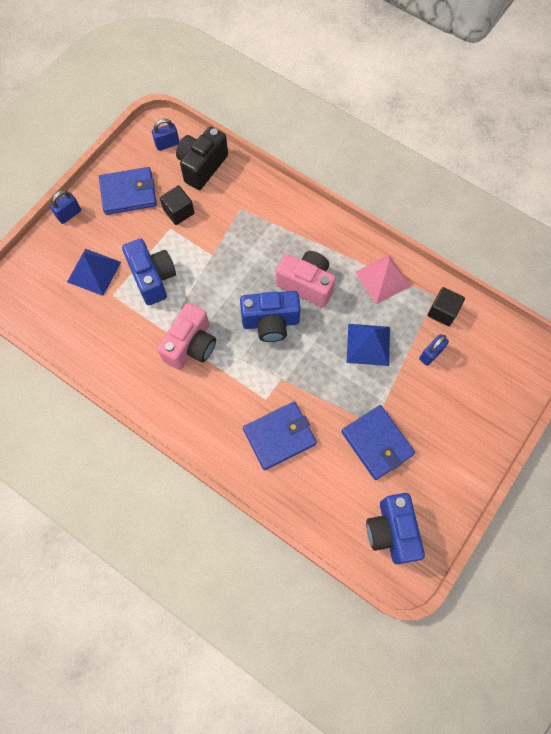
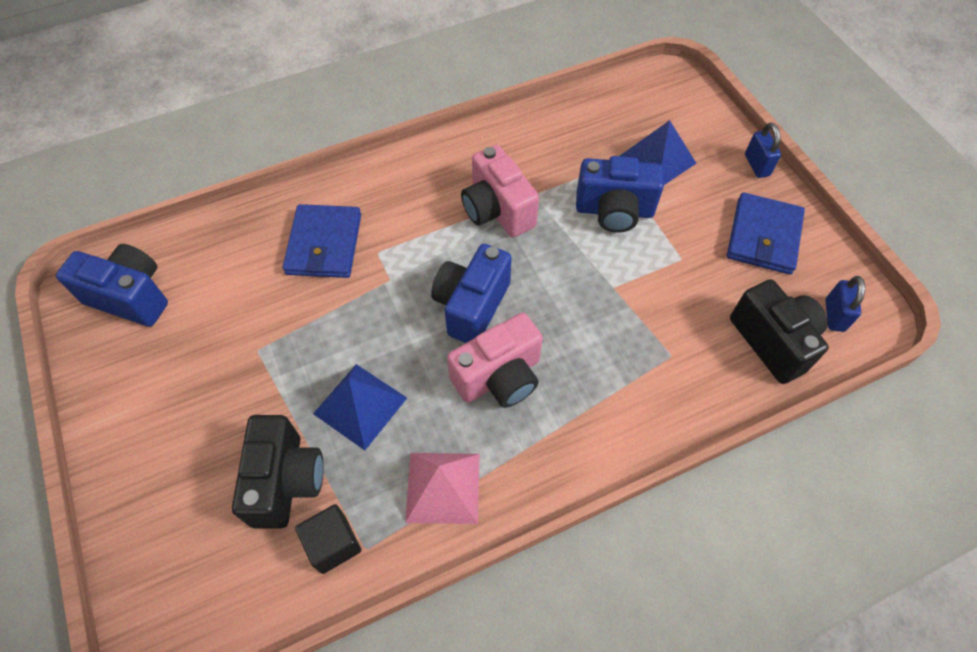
camera: 120 degrees right, 10 degrees down
(179, 212) = (704, 279): black cube -> none
(377, 443) = (232, 340): blue wallet -> none
(430, 354) = (286, 481): blue padlock -> black camera

